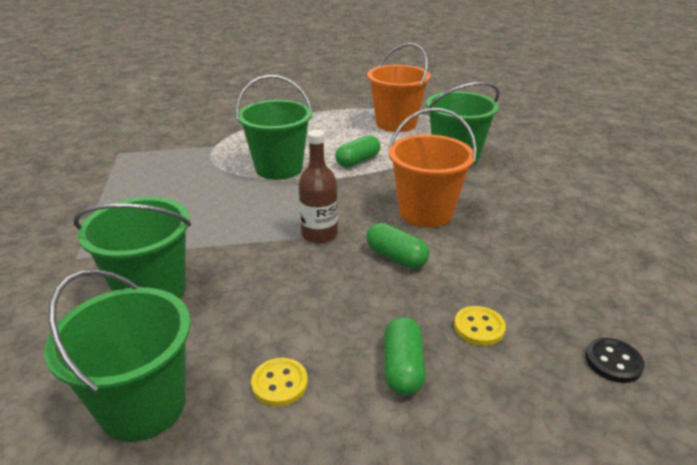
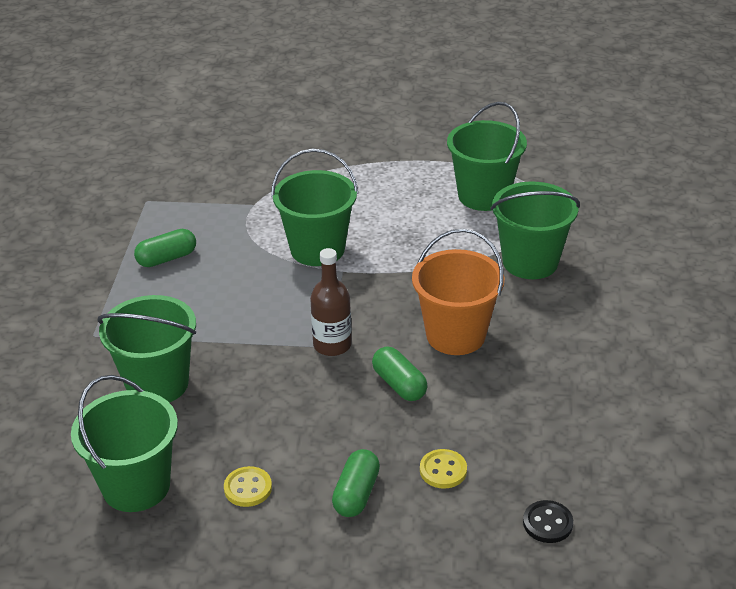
camera: 15 degrees right, 5 degrees up
(358, 161) = (411, 251): green capsule -> green capsule (167, 258)
(396, 123) = (484, 196): orange bucket -> green bucket

